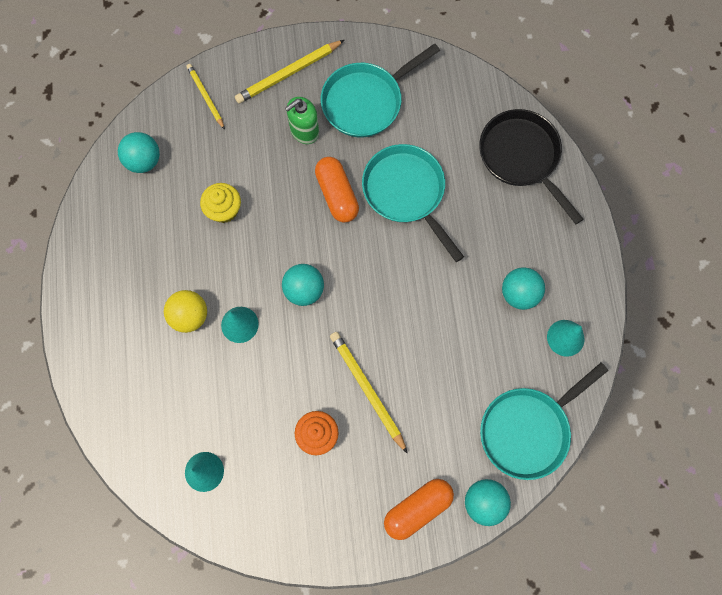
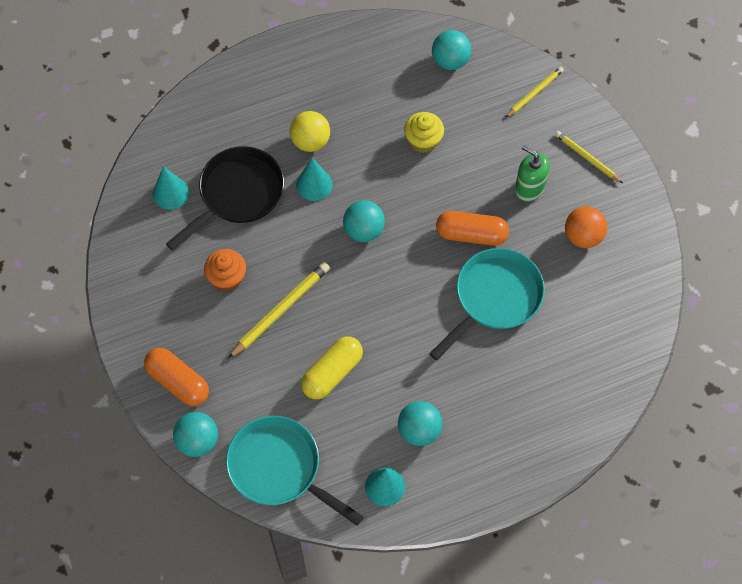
camera: 75 degrees right, 10 degrees down
(288, 73) = (587, 158): yellow pencil -> yellow pencil, size x0.64
(337, 194) = (471, 234): orange capsule -> orange capsule turned 45 degrees clockwise
(366, 101) = (583, 236): turquoise pan -> orange ball
(444, 357) = (332, 373): none -> yellow capsule
(522, 157) = (572, 402): black pan -> black pan (237, 194)

